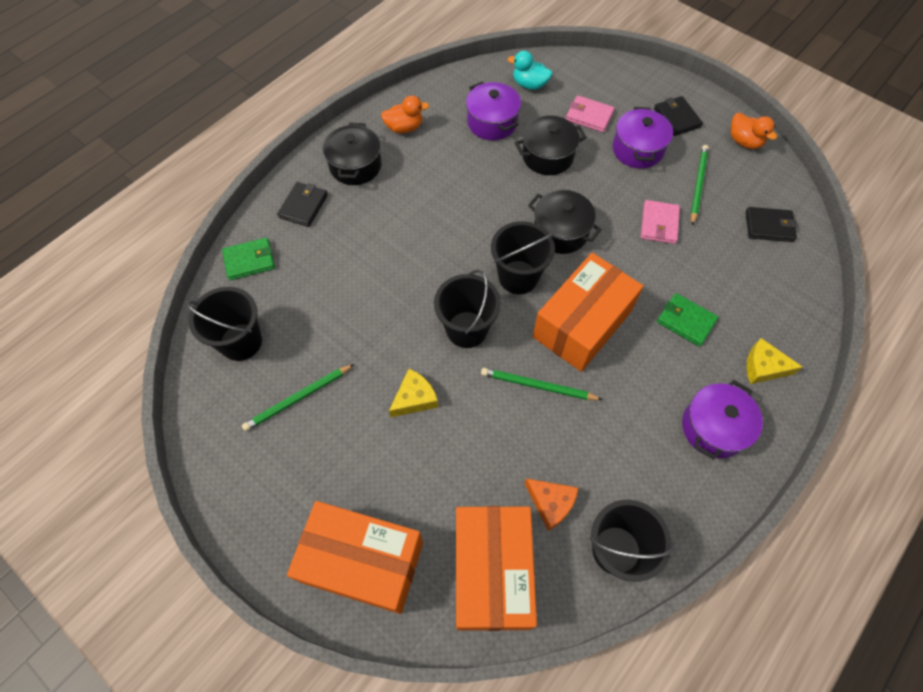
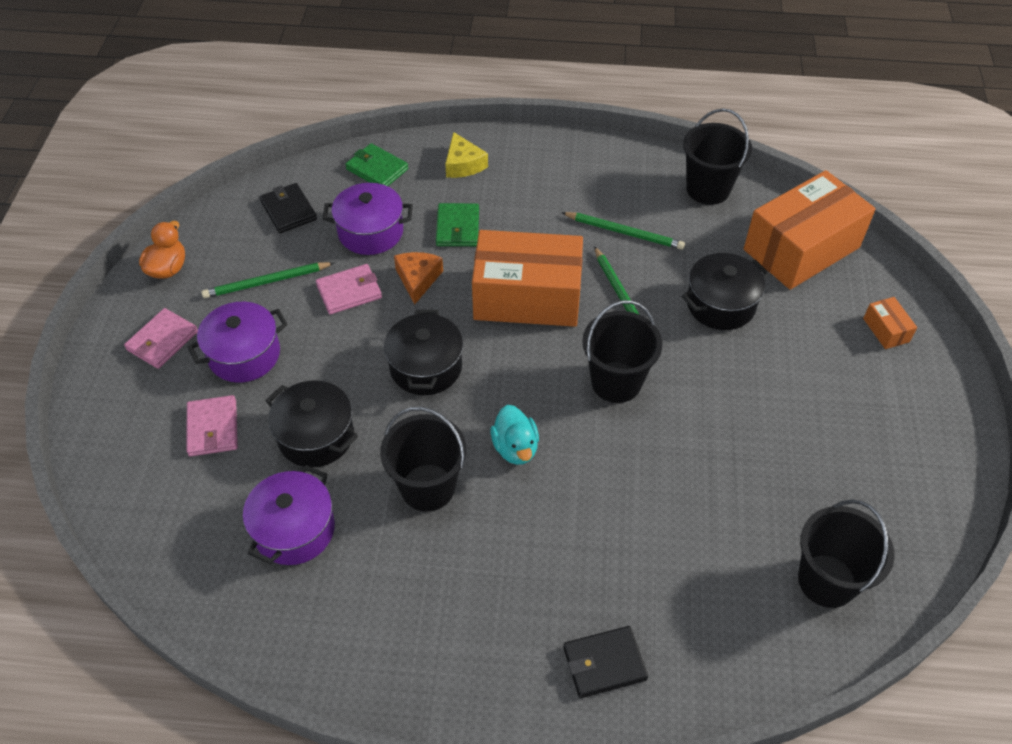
camera: 125 degrees left, 10 degrees down
(249, 260) = (732, 662): green wallet -> green wallet (377, 169)
(298, 398) = (822, 476): green pencil -> green pencil (624, 232)
(355, 166) = (490, 648): black pot -> black pot (720, 304)
(362, 561) = (886, 330): orange box -> orange box, size x0.40
(404, 128) = (376, 634): orange duck -> none
(414, 398) = (724, 380): yellow cheese -> none
(518, 277) = (516, 373): black bucket -> black bucket (428, 487)
(529, 84) = (188, 526): turquoise duck -> turquoise duck (515, 448)
(551, 503) = (714, 240): orange cheese -> orange cheese (418, 279)
(677, 118) = (162, 341): black wallet -> pink wallet
(713, 428) = (551, 174): purple pot -> purple pot (370, 232)

